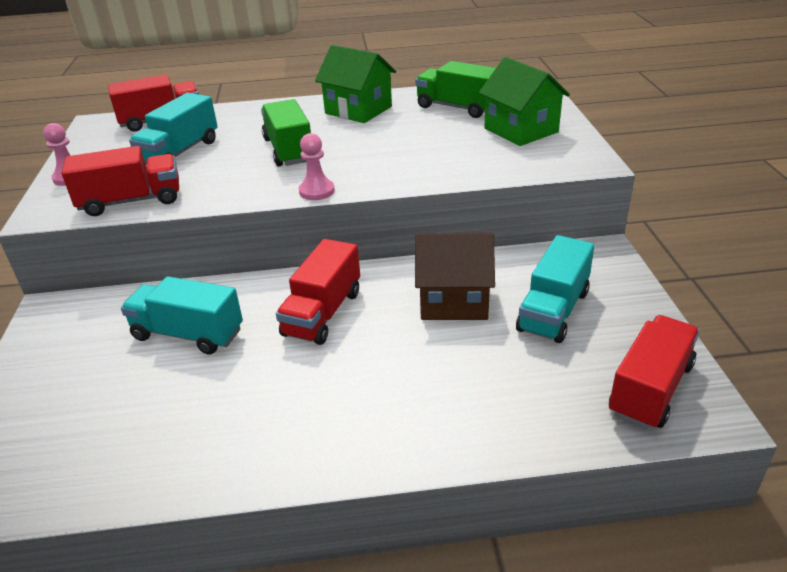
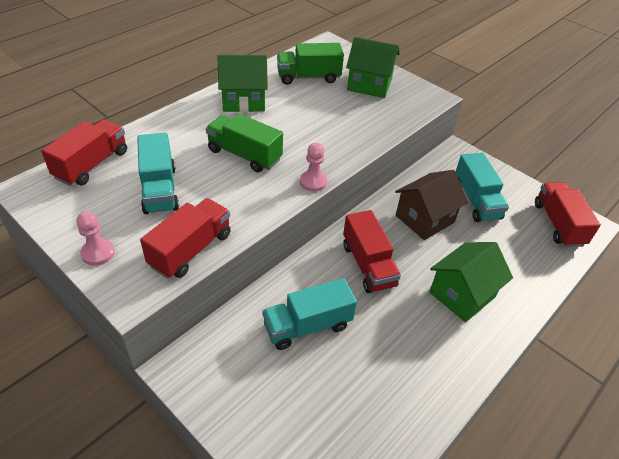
camera: 45 degrees left, 10 degrees up
(387, 393) = (462, 294): none -> green house

